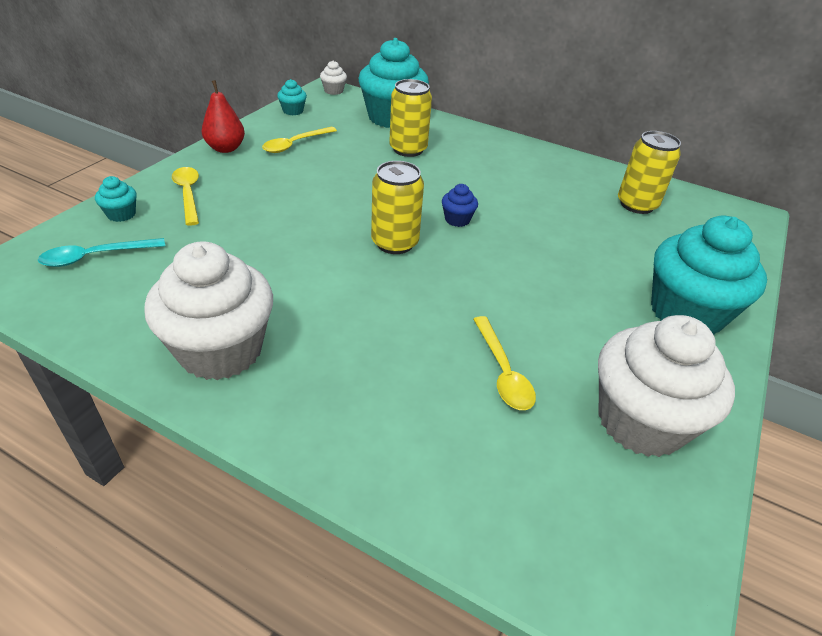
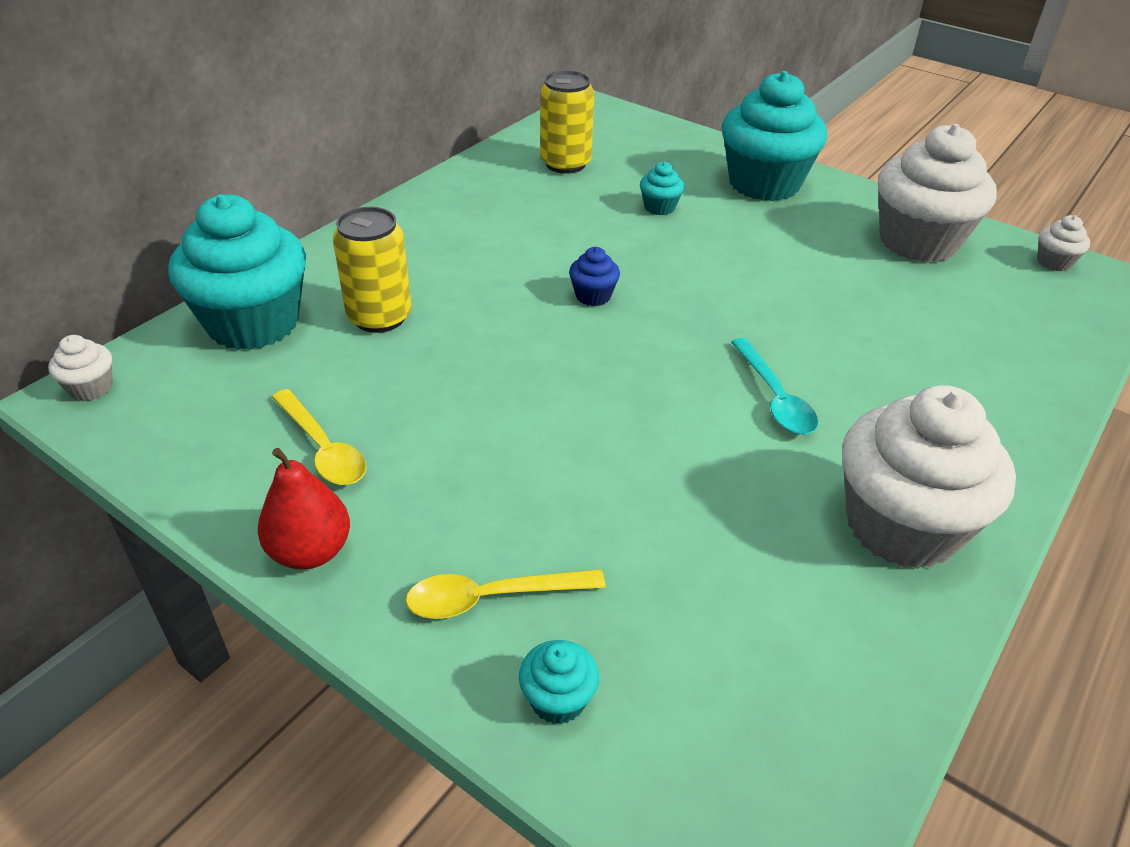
camera: 80 degrees left, 0 degrees up
(95, 257) = (704, 716): turquoise spoon -> turquoise spoon (774, 398)
(293, 111) = (166, 450): turquoise cupcake -> turquoise cupcake (659, 207)
(395, 243) = (649, 355): yellow can -> none
(503, 372) = (877, 305): yellow spoon -> none
(668, 559) = (1054, 262): none -> white cupcake

